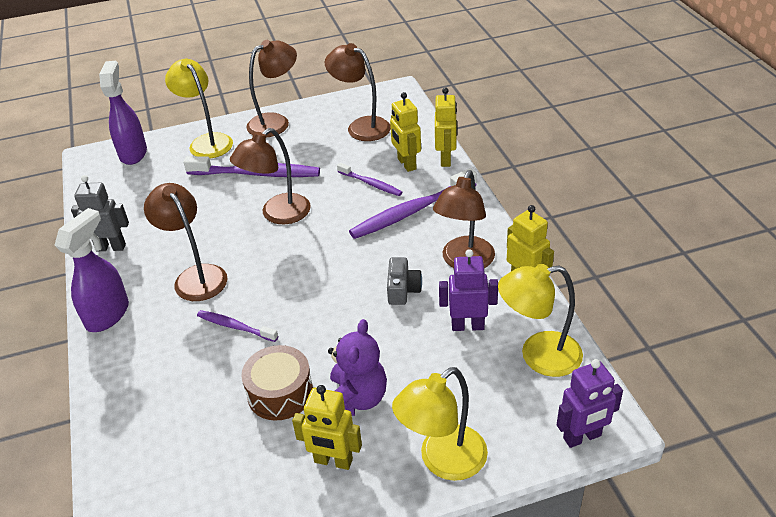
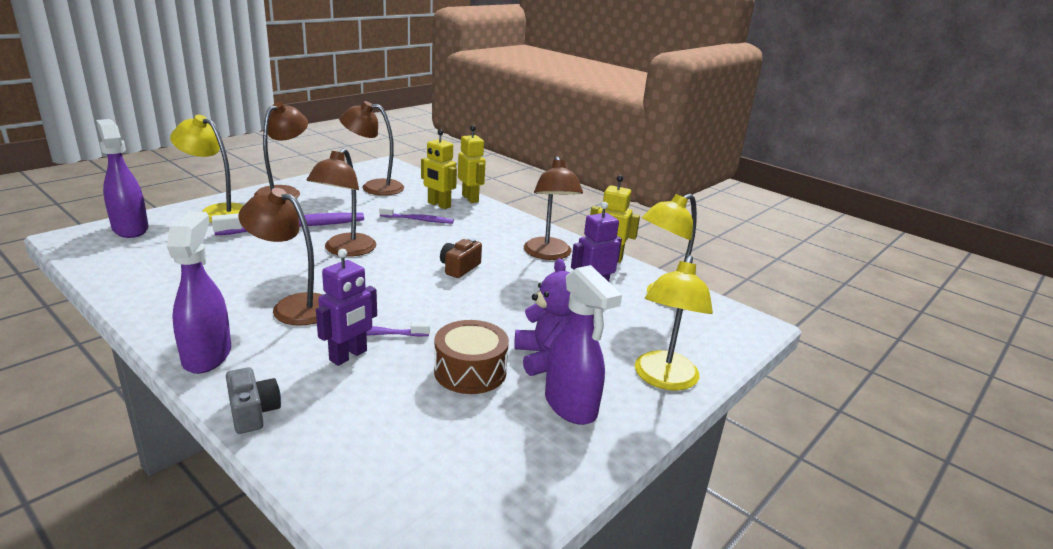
camera: 35 degrees left, 15 degrees down
(111, 247) = (163, 302): grey robot -> none
(333, 461) = (571, 406): yellow robot -> purple spray bottle
(362, 261) = (459, 268): none -> brown camera
(403, 290) = (515, 279): grey camera -> grey camera (253, 412)
(411, 212) = (472, 232): purple toothbrush -> none
(582, 437) = (746, 337): purple robot -> purple robot (348, 356)

